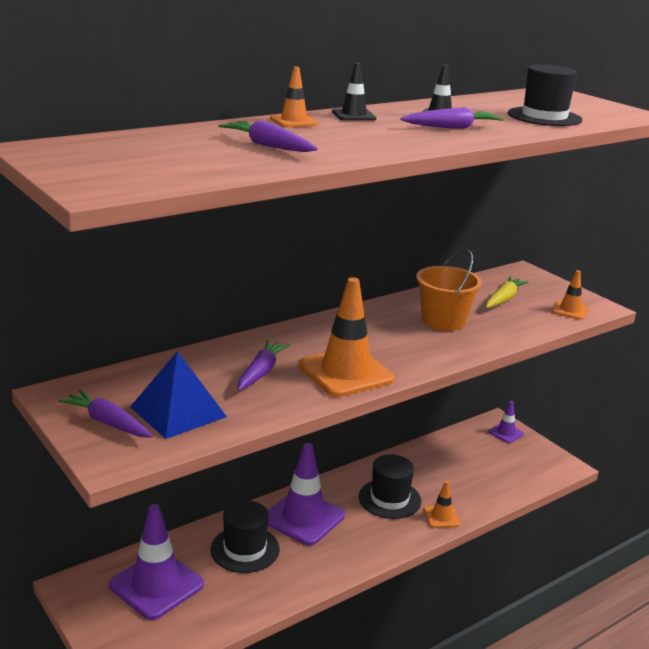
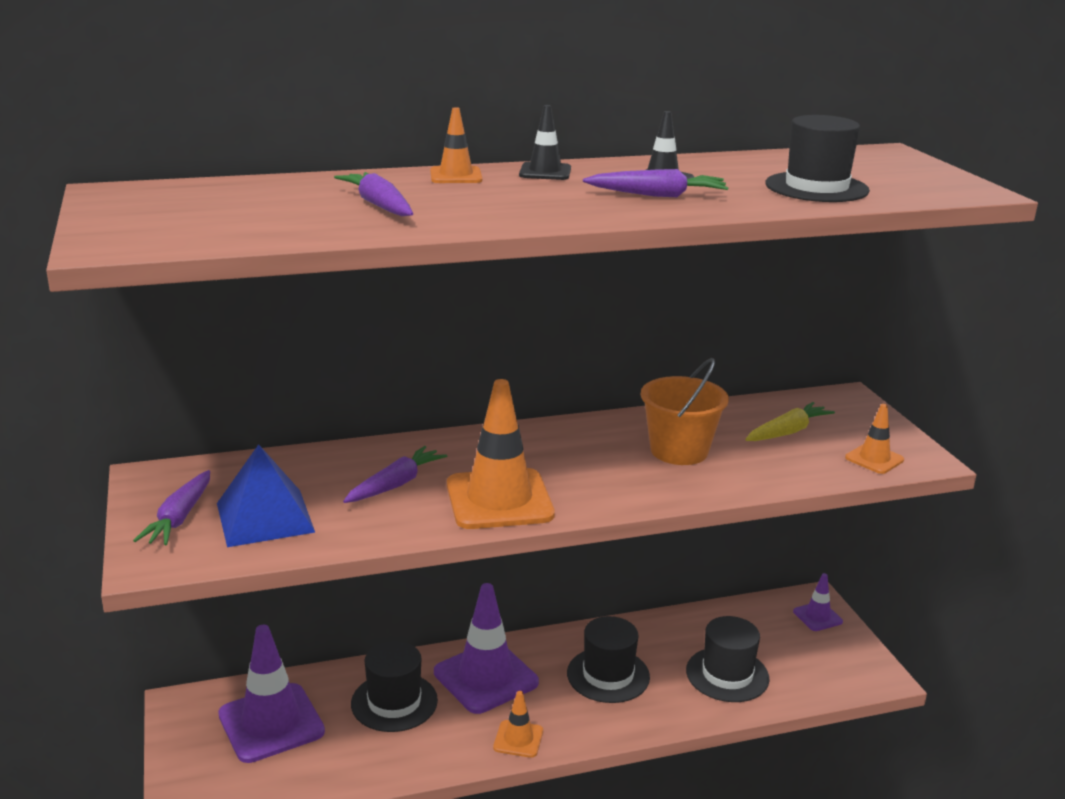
camera: 20 degrees right, 0 degrees up
(108, 422) = (179, 518): purple carrot -> purple carrot turned 135 degrees counterclockwise
(441, 517) = (664, 711): orange traffic cone -> orange traffic cone (518, 739)
(469, 483) = (727, 674): none -> black hat

